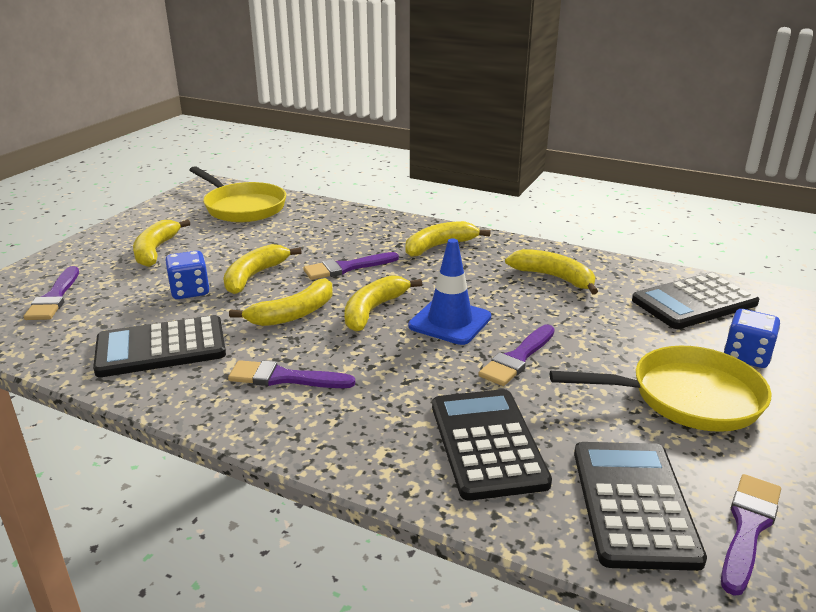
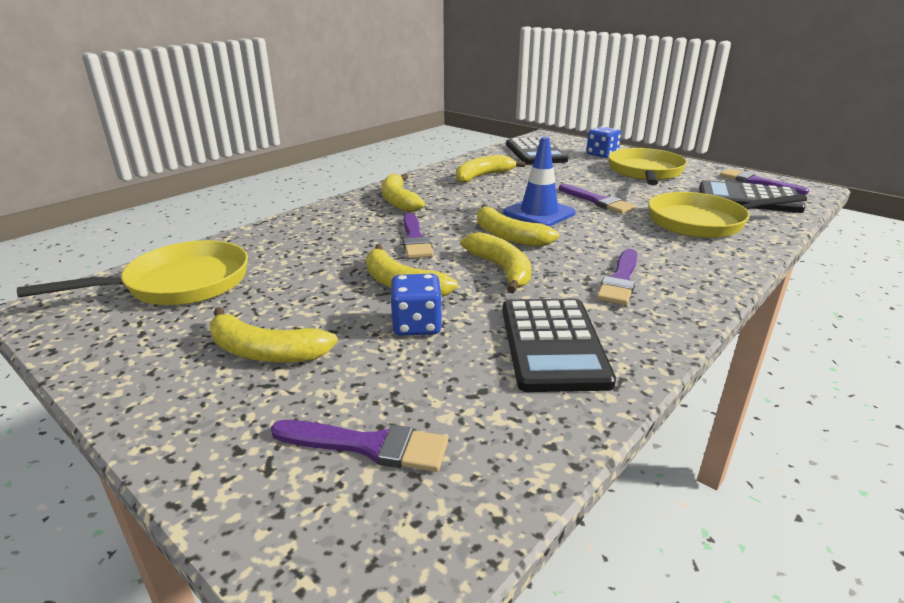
camera: 75 degrees left, 0 degrees up
(487, 443) = (702, 222): black calculator -> yellow pan

